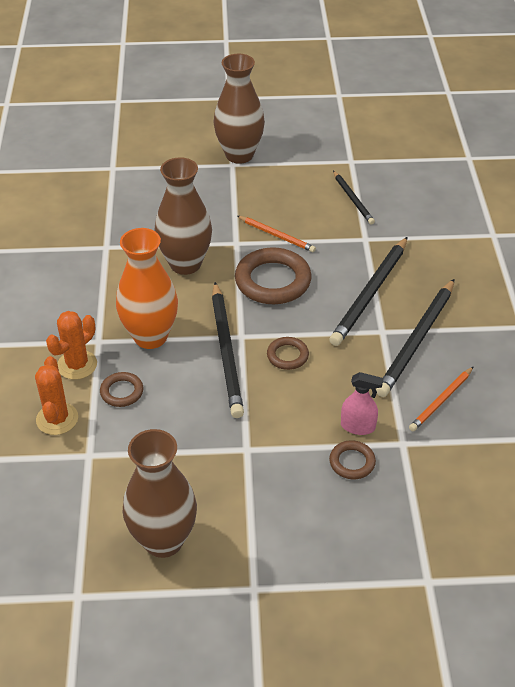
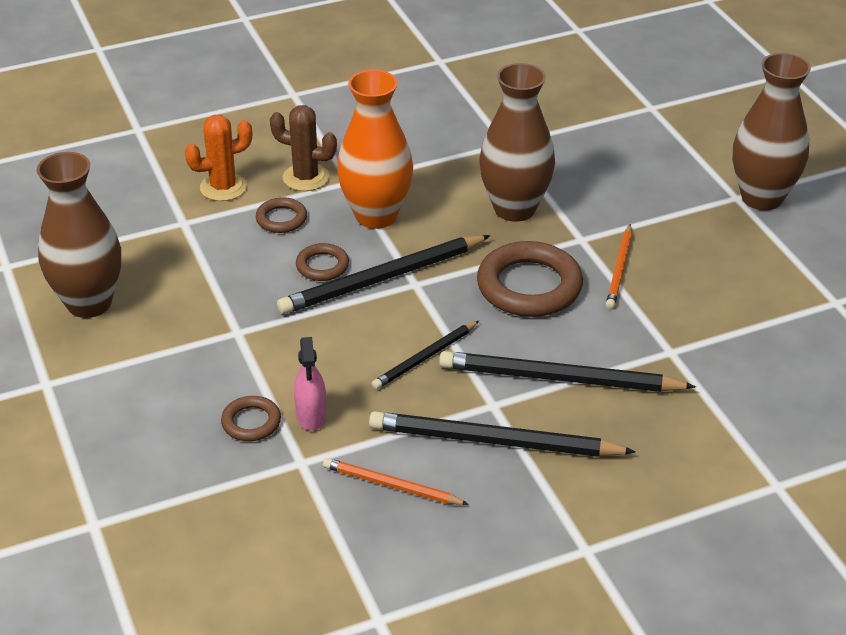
camera: 70 degrees right, 5 degrees down
(77, 365) = (306, 178): orange cactus -> brown cactus
(287, 356) = (402, 329): brown ring -> brown ring (322, 266)
(353, 199) = (748, 322): black pencil -> black pencil (425, 358)

